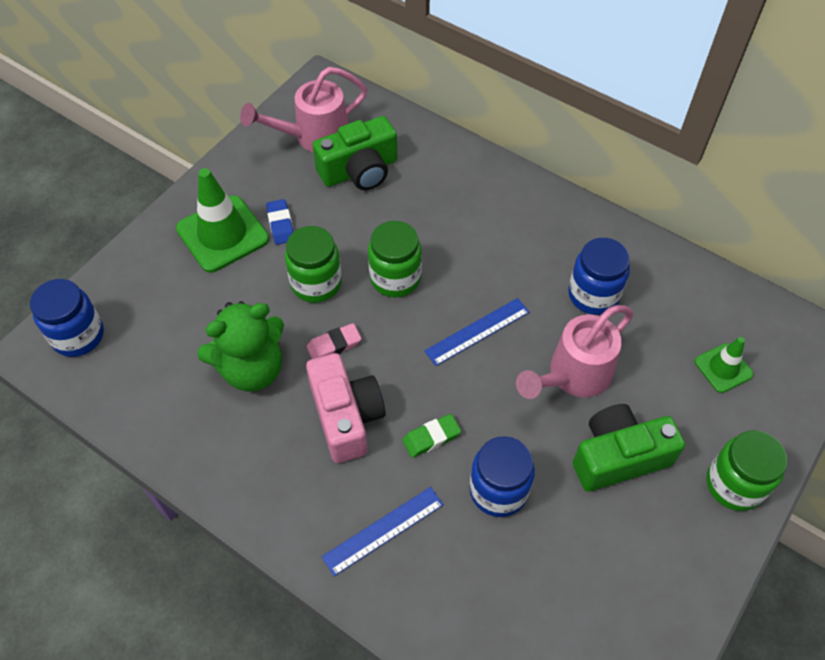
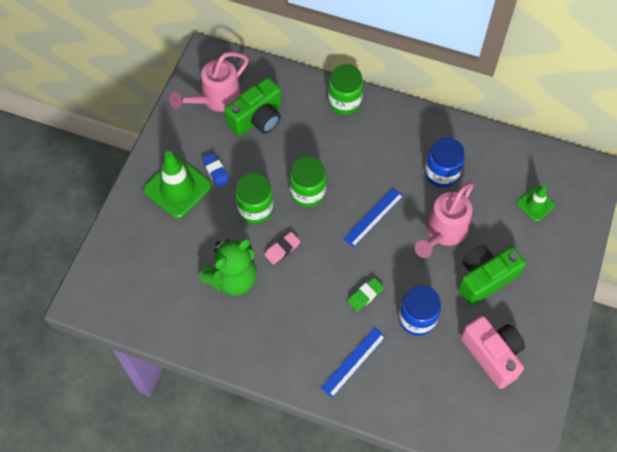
camera: 15 degrees left, 5 degrees up
(78, 336) = (105, 285): blue jar -> none
(346, 416) = (306, 295): pink camera -> pink camera (492, 355)
(734, 484) = (558, 278): green jar -> green jar (344, 102)

